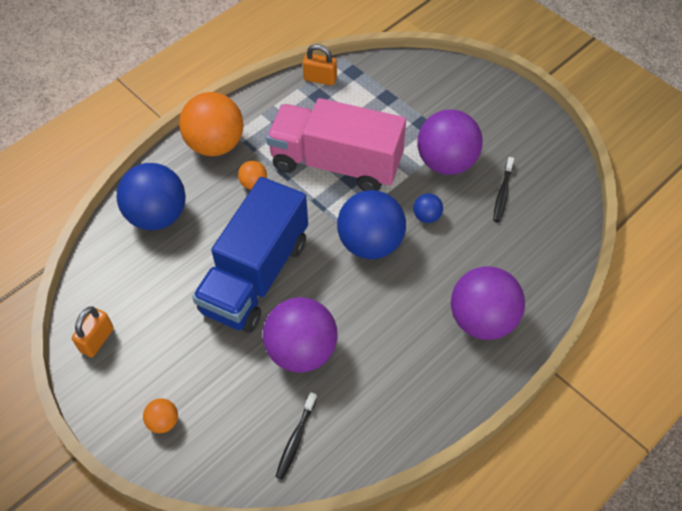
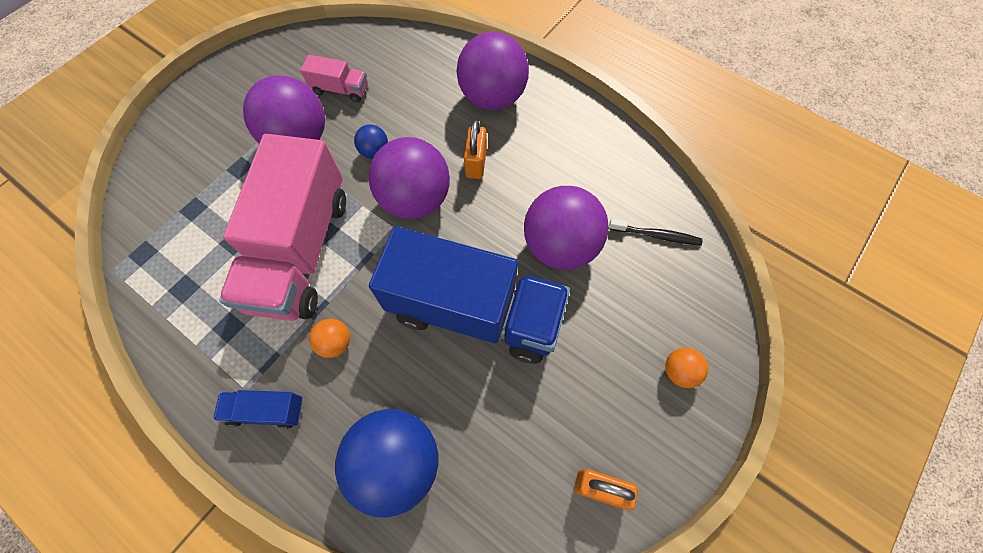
camera: 100 degrees left, 10 degrees up
(215, 144) = (266, 410): orange ball -> blue truck
(320, 79) = (151, 292): orange padlock -> orange padlock (476, 163)
(370, 243) = (415, 199): blue ball -> purple ball
(502, 193) = (340, 89): black toothbrush -> pink truck

